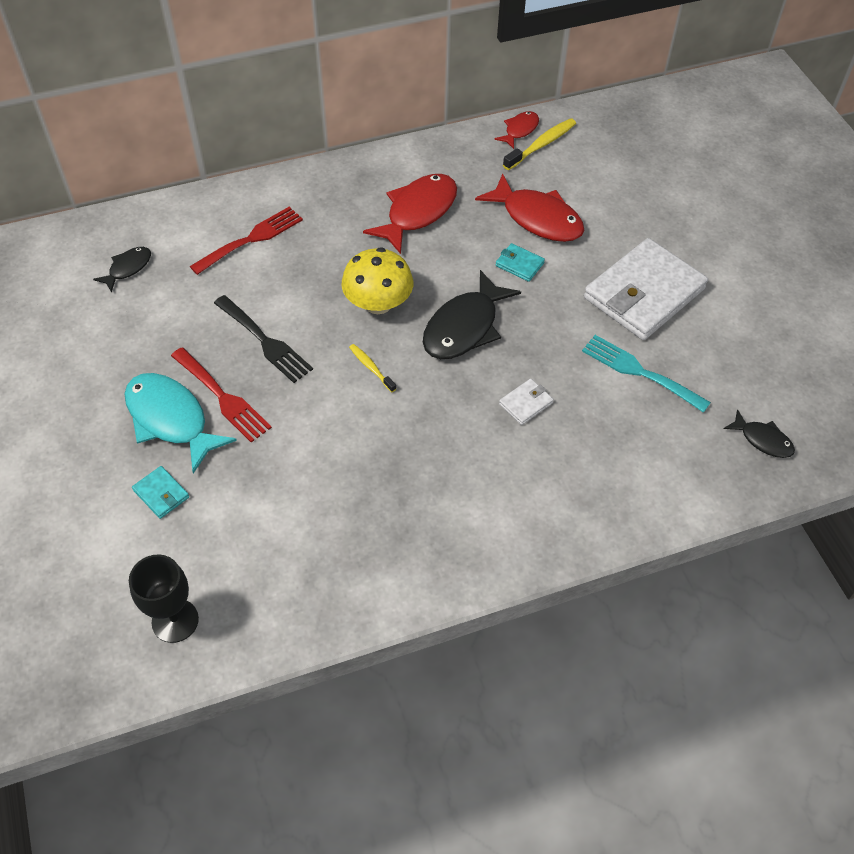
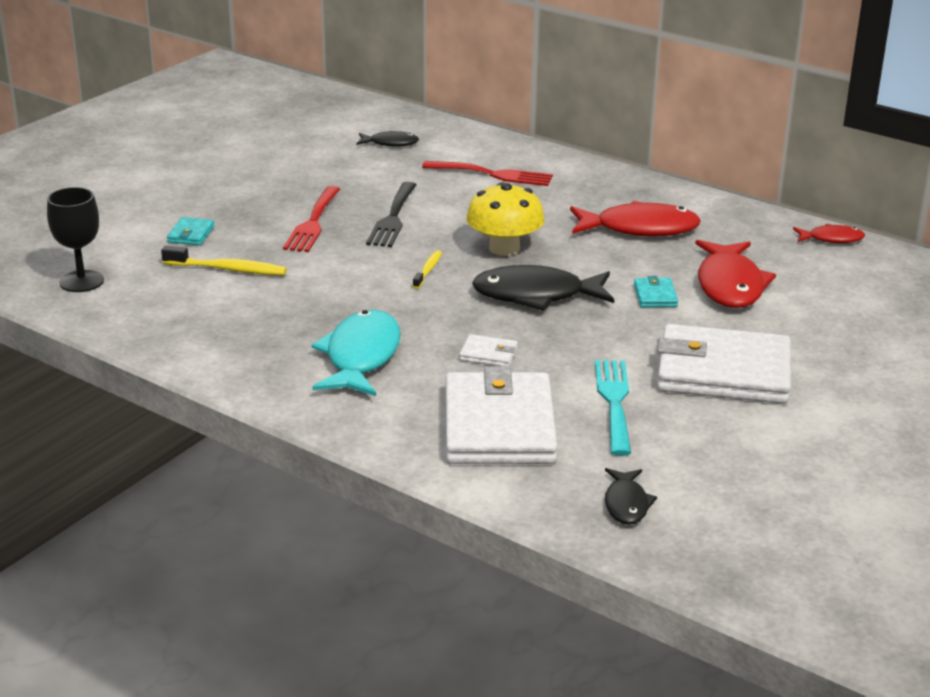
camera: 55 degrees right, 25 degrees down
(171, 419) = (265, 212): turquoise fish -> turquoise fish (361, 357)
(541, 145) = (832, 255): yellow toothbrush -> yellow toothbrush (228, 269)
(625, 453) = (499, 426): none -> white wallet

